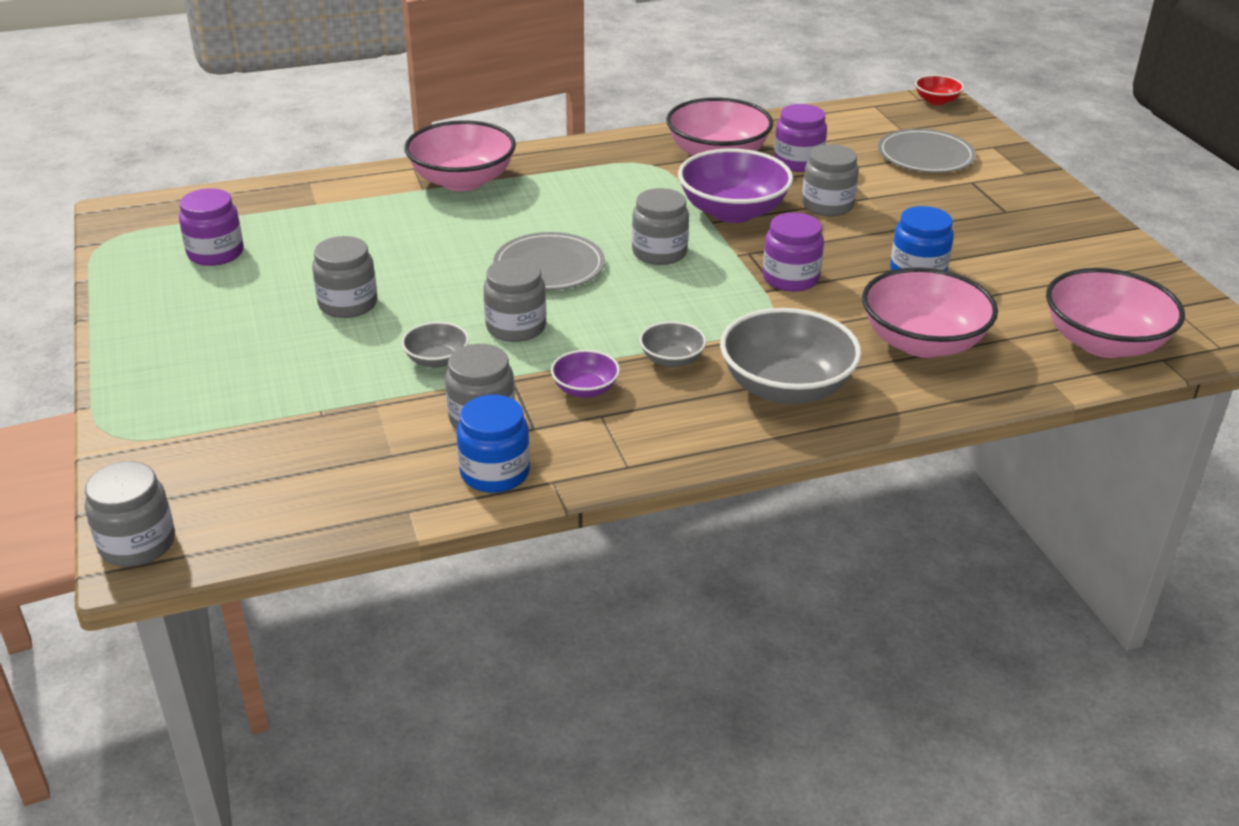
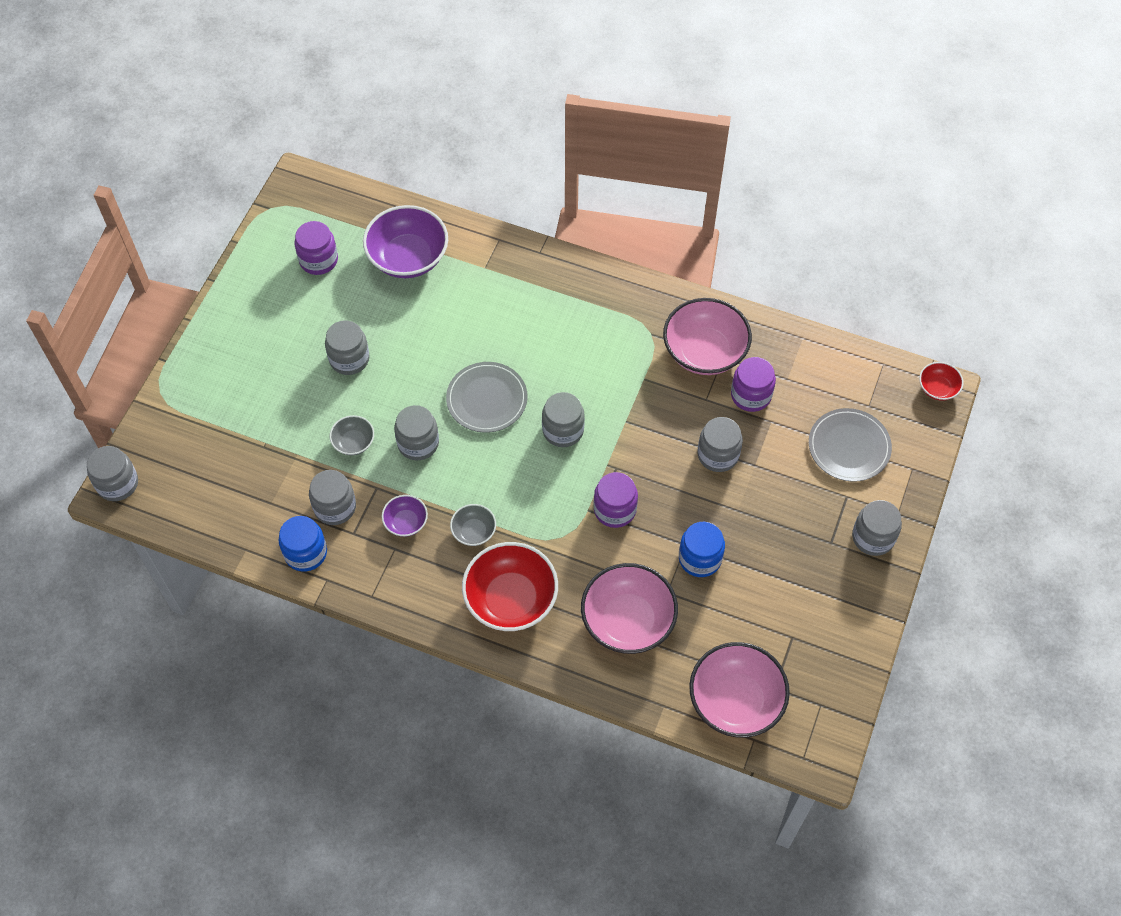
camera: 40 degrees right, 25 degrees up
(462, 181) = (515, 274): pink bowl -> none
(732, 211) = (650, 419): purple bowl -> purple bowl (408, 257)
(786, 387) = (511, 599): grey bowl -> red bowl
(1031, 193) = (873, 537): none -> grey jar

